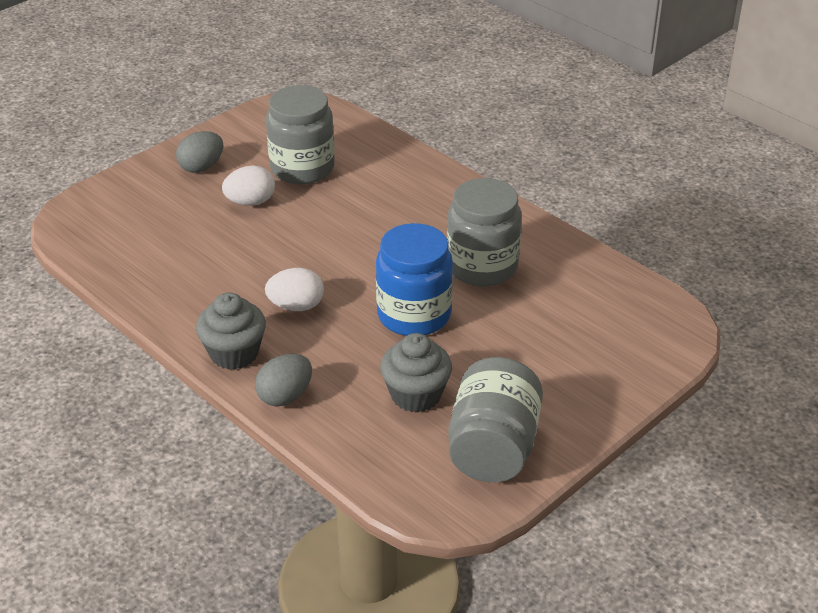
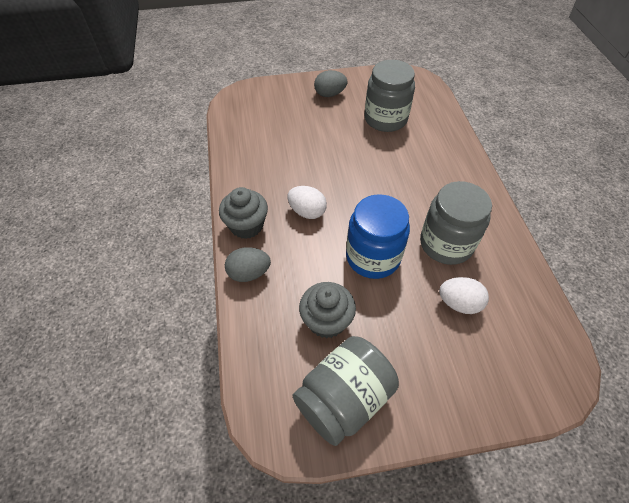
camera: 35 degrees right, 15 degrees up
(250, 202) = (338, 128): white egg -> white egg (459, 303)

